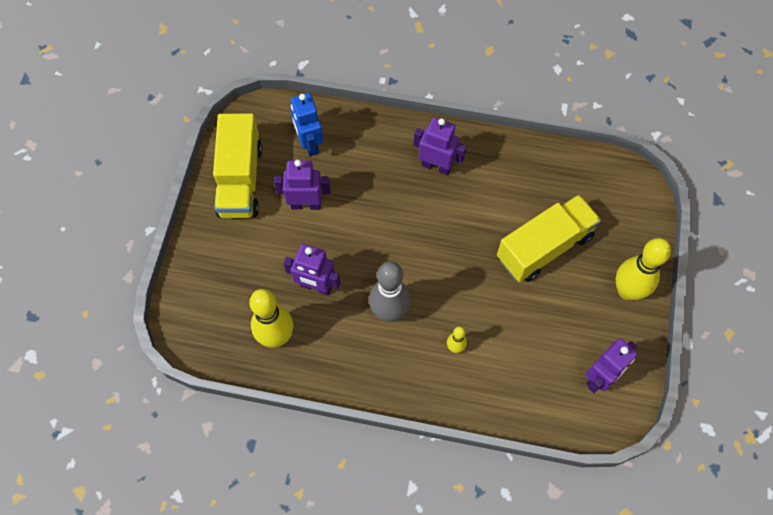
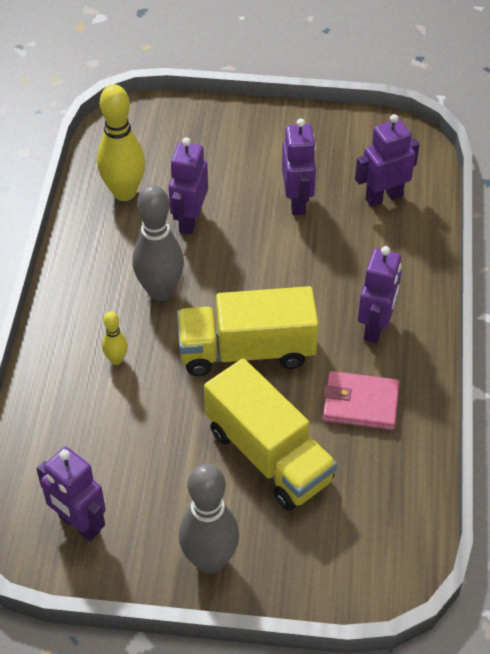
camera: 85 degrees right, 15 degrees down
(240, 180) = (321, 141): yellow truck -> yellow truck (246, 351)
(309, 143) = (383, 197): blue robot -> purple robot
(503, 184) = (360, 403): none -> pink wallet
(627, 291) = (210, 560): yellow bowling pin -> grey bowling pin

